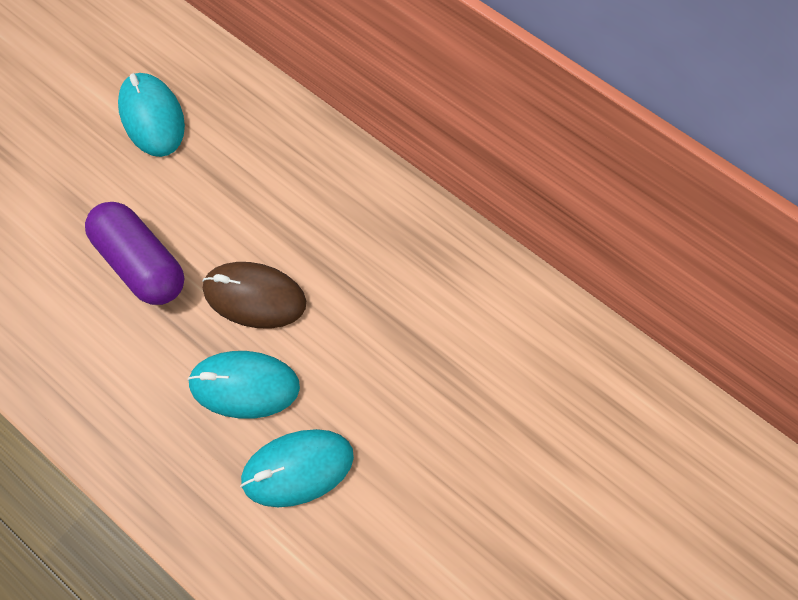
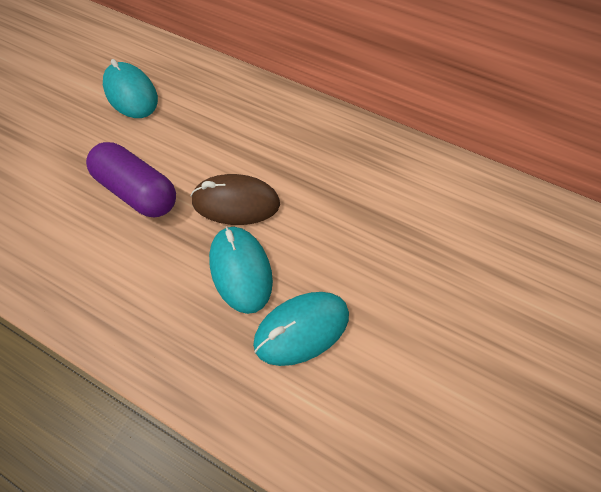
camera: 10 degrees left, 10 degrees down
(245, 385) = (241, 270): turquoise mouse -> turquoise mouse turned 75 degrees clockwise

